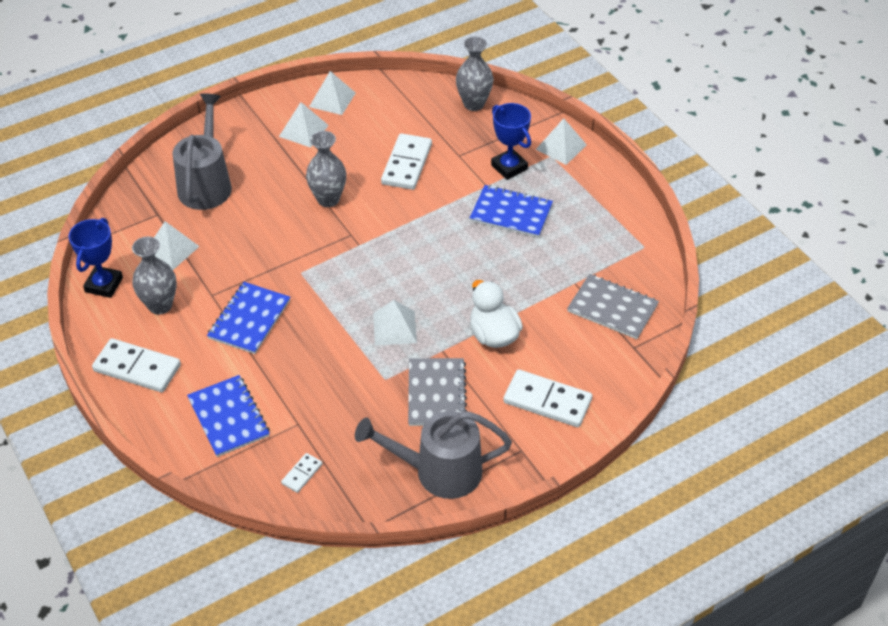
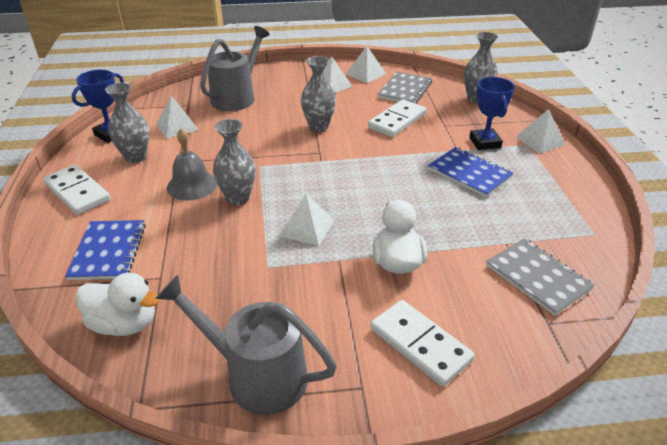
camera: 25 degrees right, 10 degrees down
(249, 319) = (191, 185): blue notebook -> grey bell
(302, 474) = (124, 324): white domino -> white duck
(307, 318) = (238, 198): none -> grey vase
(436, 393) = (307, 296): grey notebook -> grey notebook (405, 90)

